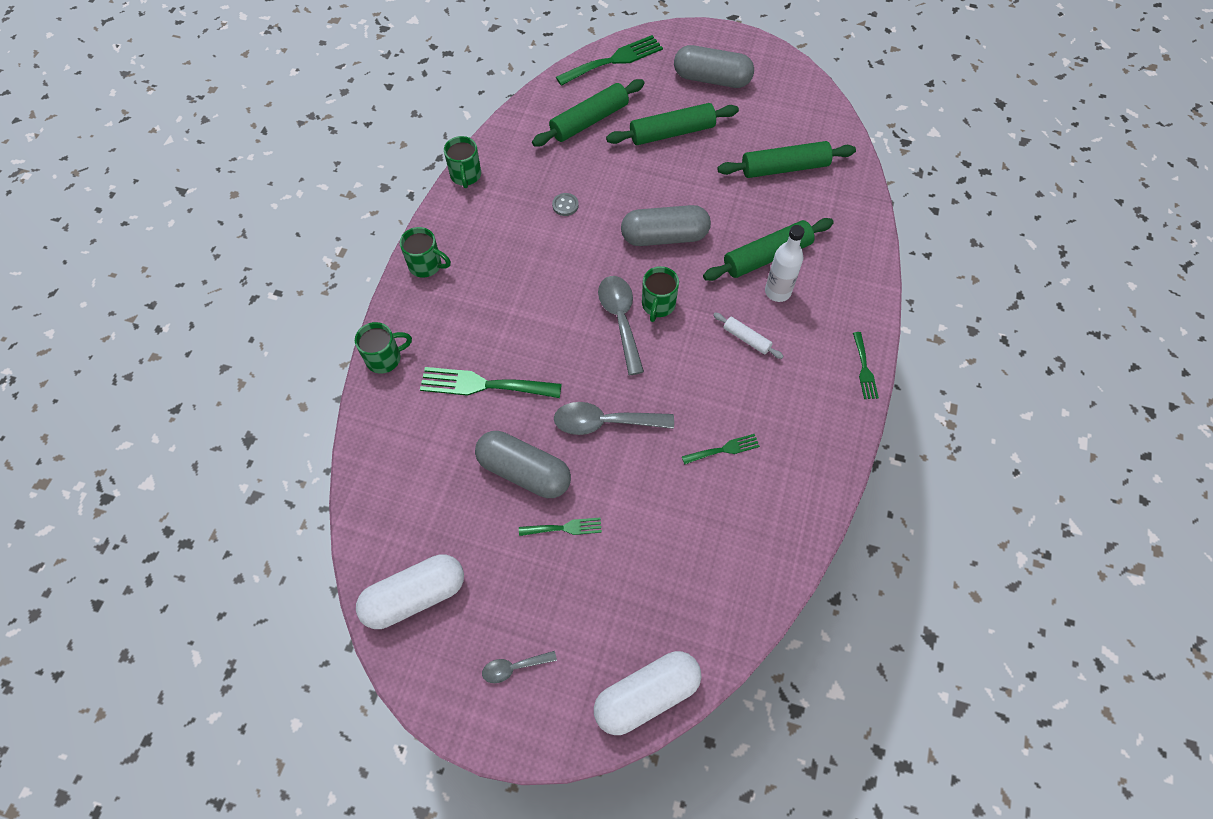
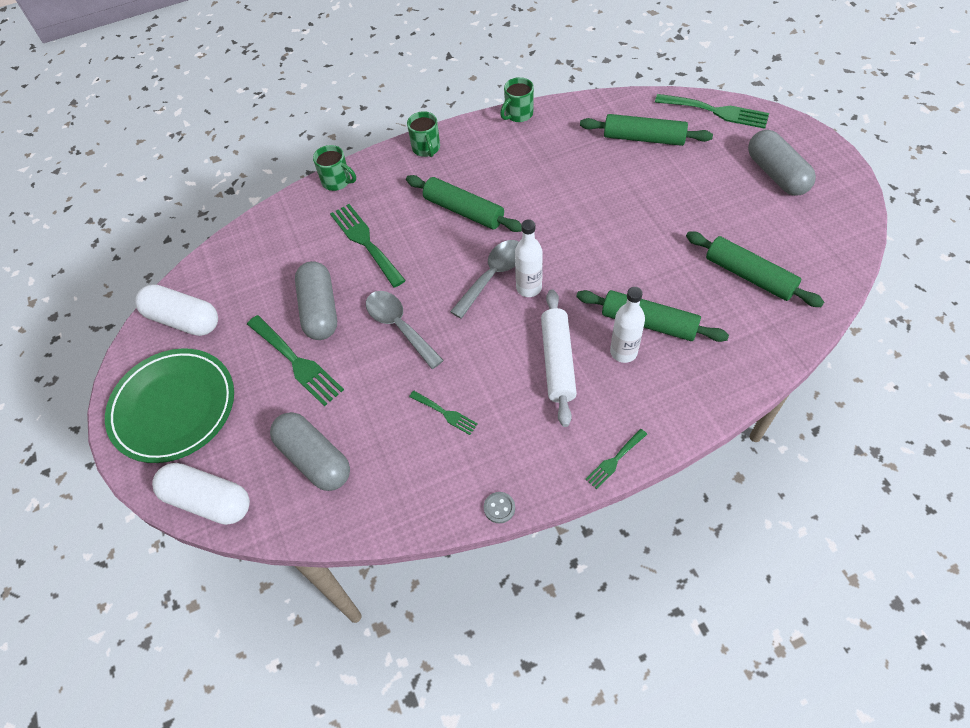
camera: 55 degrees right, 5 degrees down
(514, 667) = (173, 407): grey spoon -> green plate
(564, 528) = (297, 362): green fork -> green fork, size x1.84
(565, 205) = (555, 178): grey button -> grey button (499, 508)
(658, 305) = (529, 288): green mug -> white bottle
(664, 236) = (593, 249): grey capsule -> grey capsule (314, 459)
(672, 132) = (693, 188): green rolling pin -> green rolling pin (464, 210)
(746, 339) = (558, 361): white rolling pin -> white rolling pin, size x1.90

